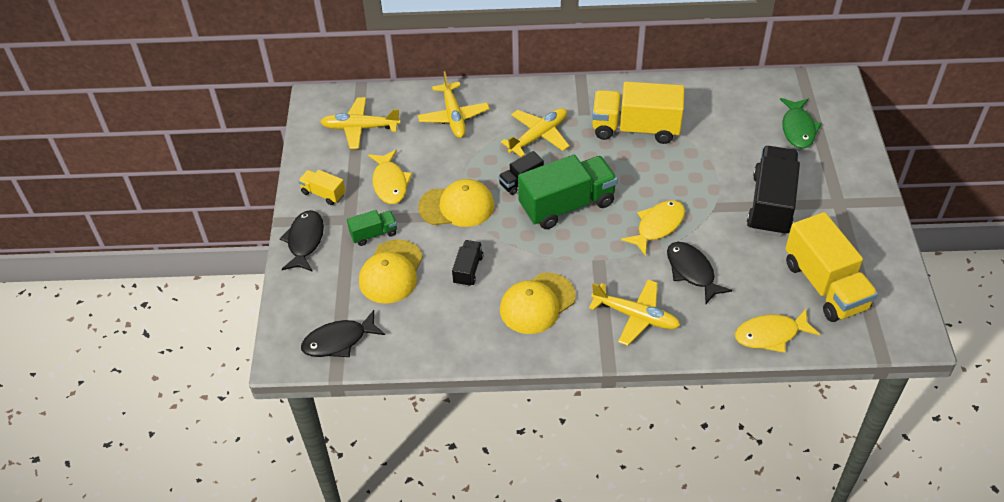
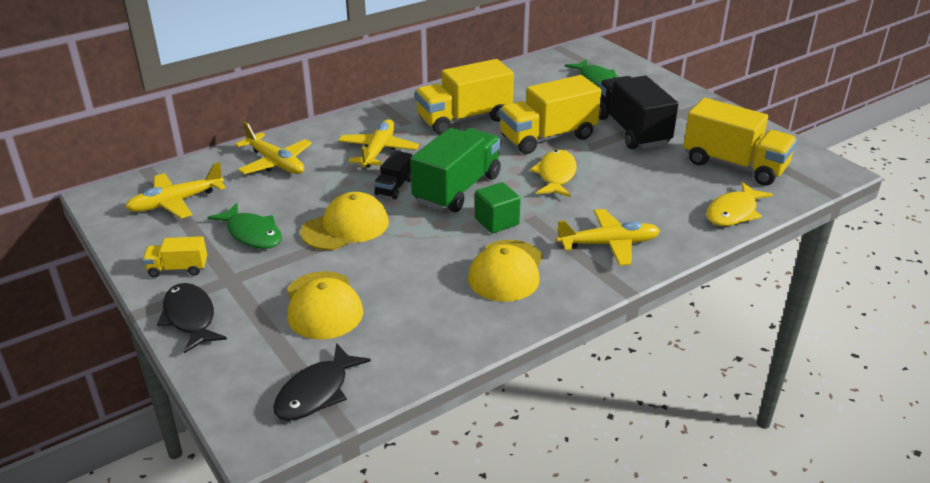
camera: 35 degrees left, 15 degrees down
(374, 234) = (272, 281): green truck -> none
(390, 183) = (252, 234): yellow fish -> green fish
(468, 270) = (408, 272): black truck -> none
(569, 252) = (496, 221): none -> green cube
(688, 180) = (547, 137): none -> yellow truck
(692, 272) = (620, 195): black fish -> none

